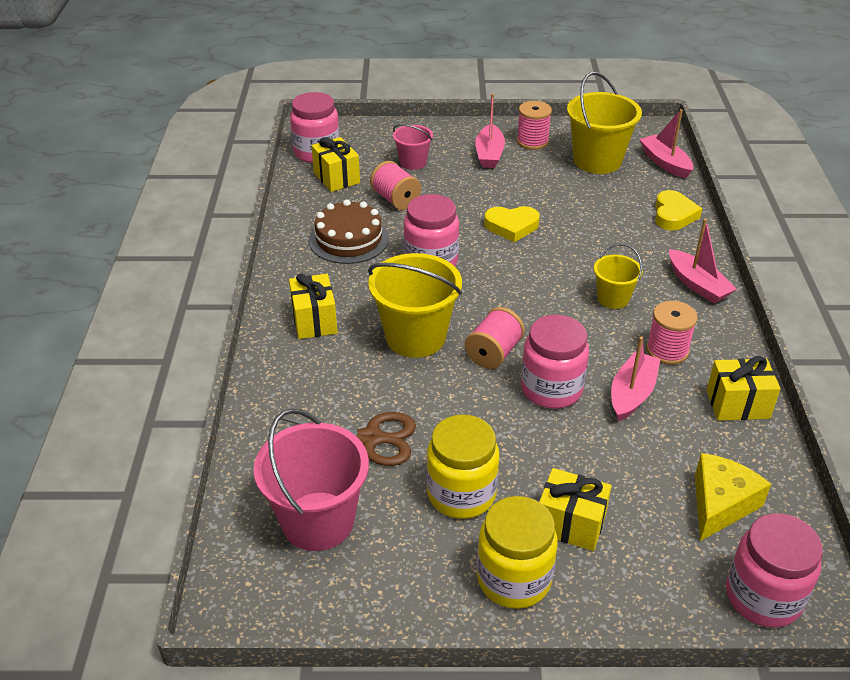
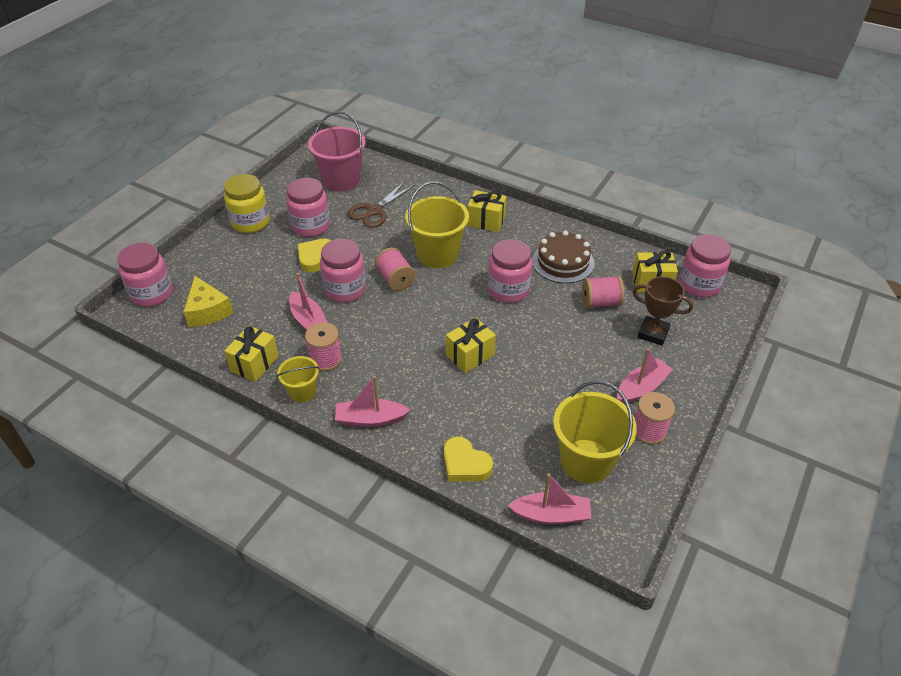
camera: 120 degrees right, 5 degrees up
(413, 162) = (653, 333): pink bucket -> brown trophy
(461, 494) = (311, 226): yellow jar -> pink jar
(489, 154) = (641, 388): pink boat -> pink boat turned 105 degrees clockwise
(511, 226) = (521, 350): yellow heart -> yellow heart (315, 257)
(570, 524) = (256, 252): yellow gift -> yellow gift (470, 355)
(613, 298) = (396, 361): yellow bucket -> yellow bucket (302, 392)

